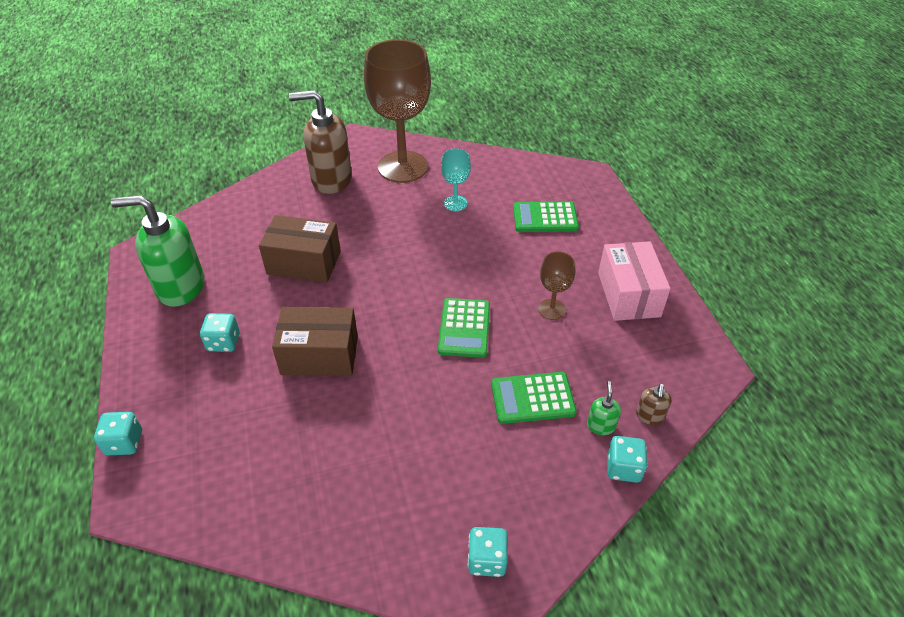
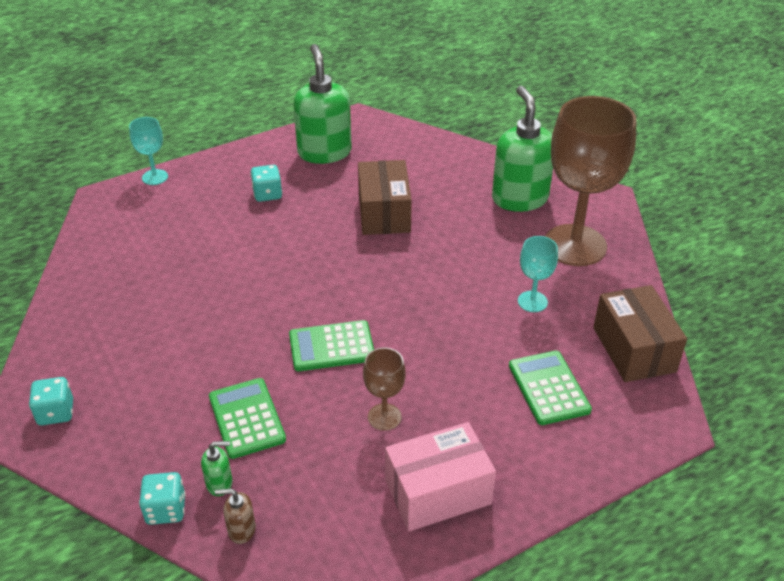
camera: 75 degrees right, 5 degrees down
(124, 442) = (155, 177): turquoise dice -> turquoise goblet
(319, 355) = (267, 254): brown box -> brown box (634, 349)
(331, 180) = (519, 198): brown soap dispenser -> green soap dispenser

